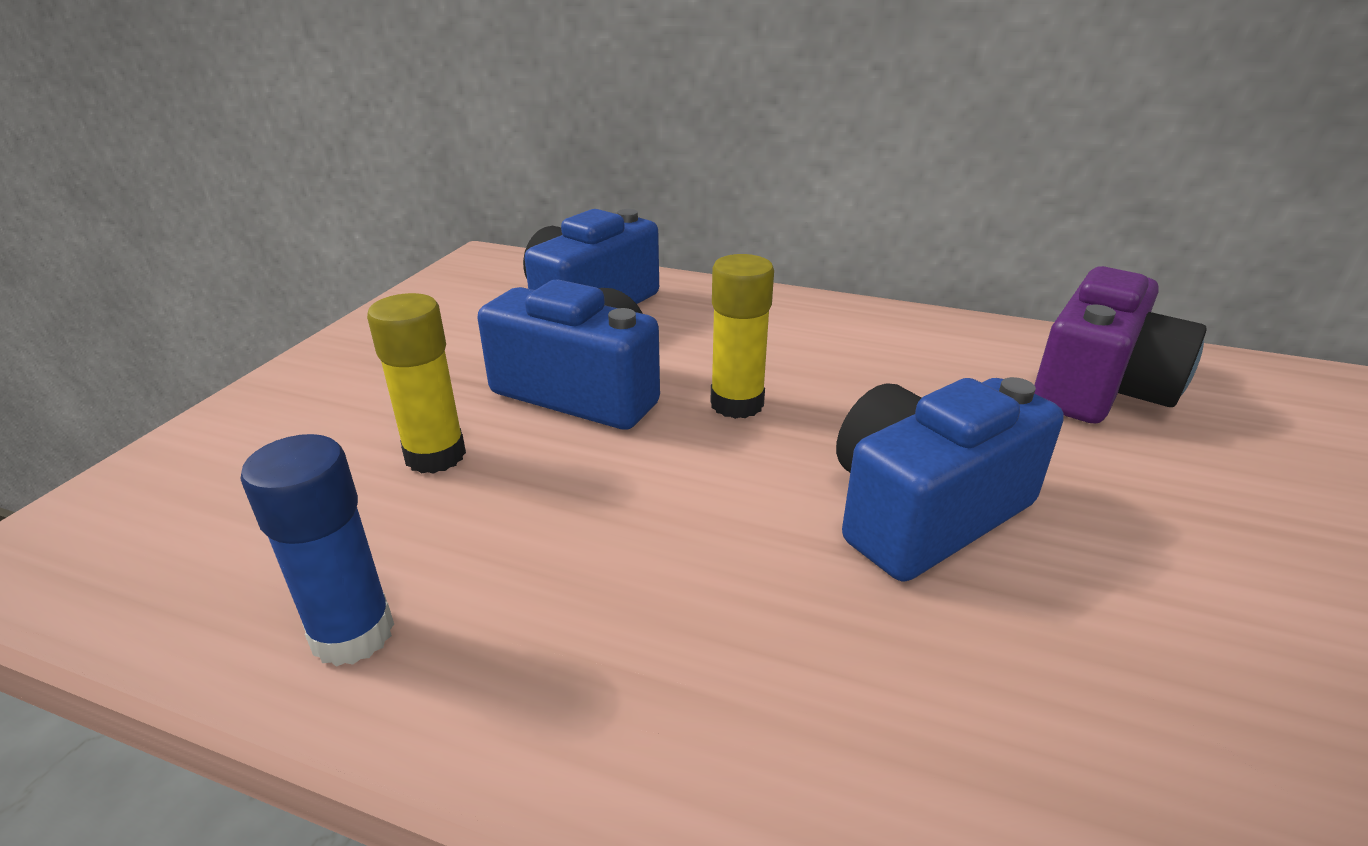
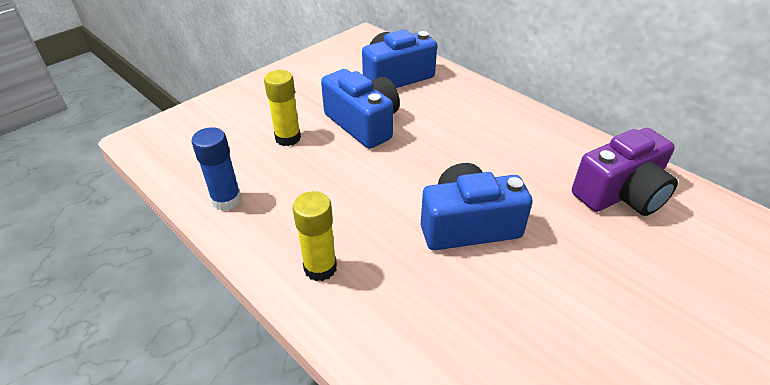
camera: 25 degrees right, 10 degrees up
(737, 404) = (426, 149): yellow glue stick -> yellow glue stick (320, 268)

